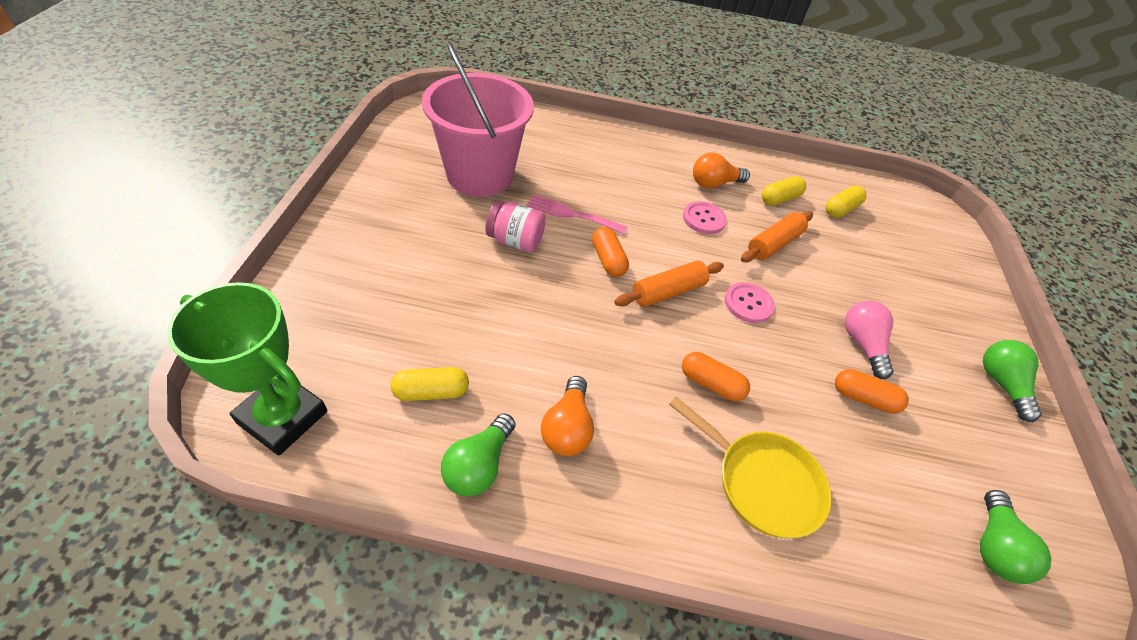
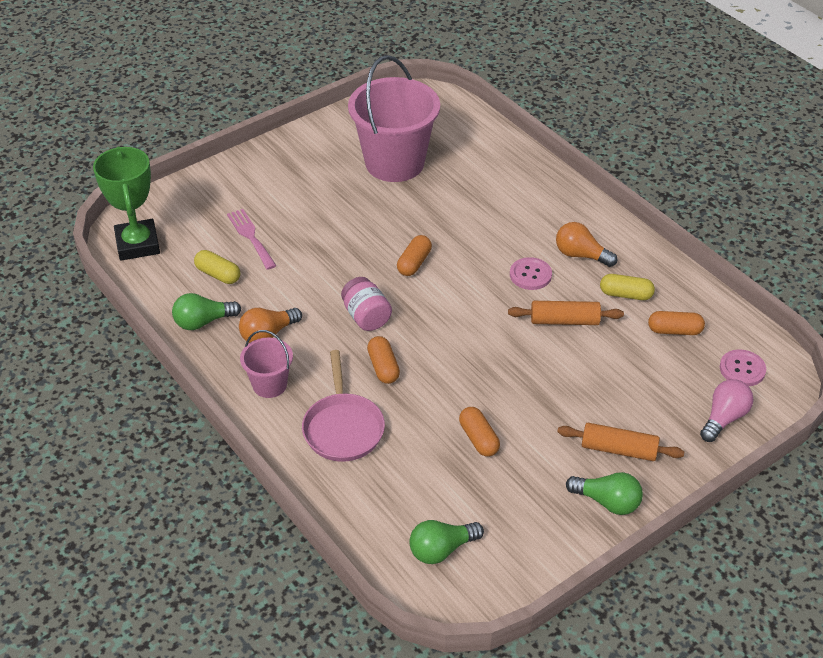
camera: 50 degrees right, 5 degrees down
(515, 241) = (365, 219): pink jar -> pink jar (366, 317)
(571, 214) = (427, 221): pink fork -> pink fork (250, 236)
(639, 490) = (269, 385): none -> pink bucket
(667, 291) = (430, 304): orange rolling pin -> orange rolling pin (618, 449)
(748, 304) = (480, 343): pink button -> pink button (742, 369)
(761, 482) = (343, 427): yellow pan -> pink pan
(840, 209) = (674, 331): yellow capsule -> orange capsule
(862, 344) = (531, 414): pink light bulb -> pink light bulb (724, 418)
(1001, 383) = (607, 502): green light bulb -> green light bulb turned 75 degrees clockwise

